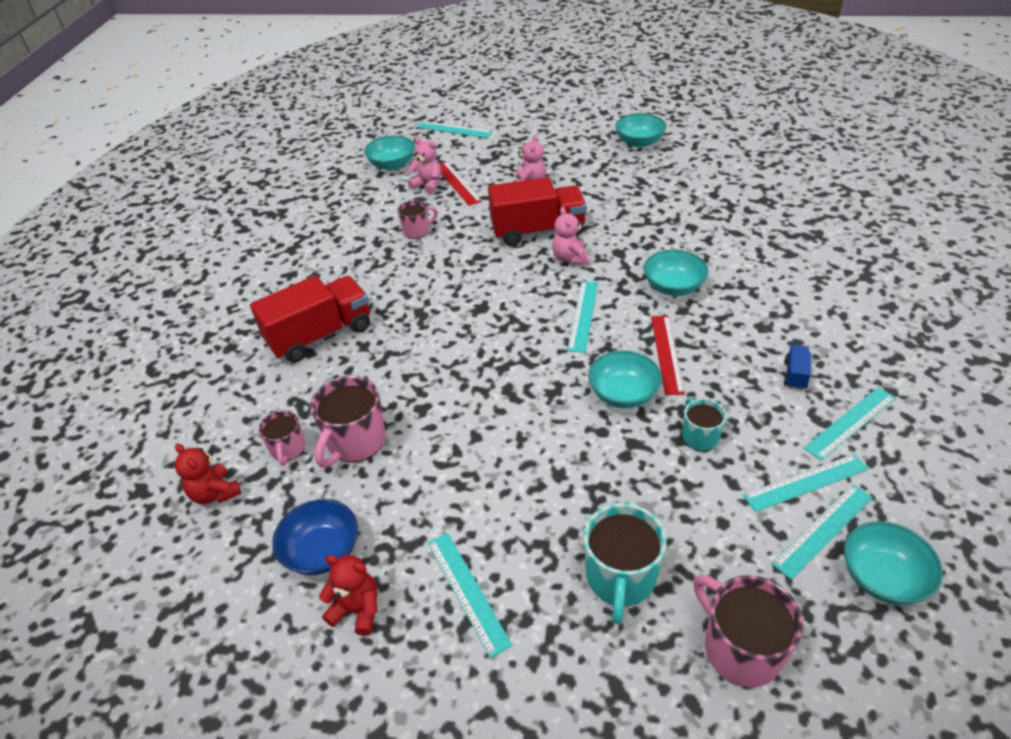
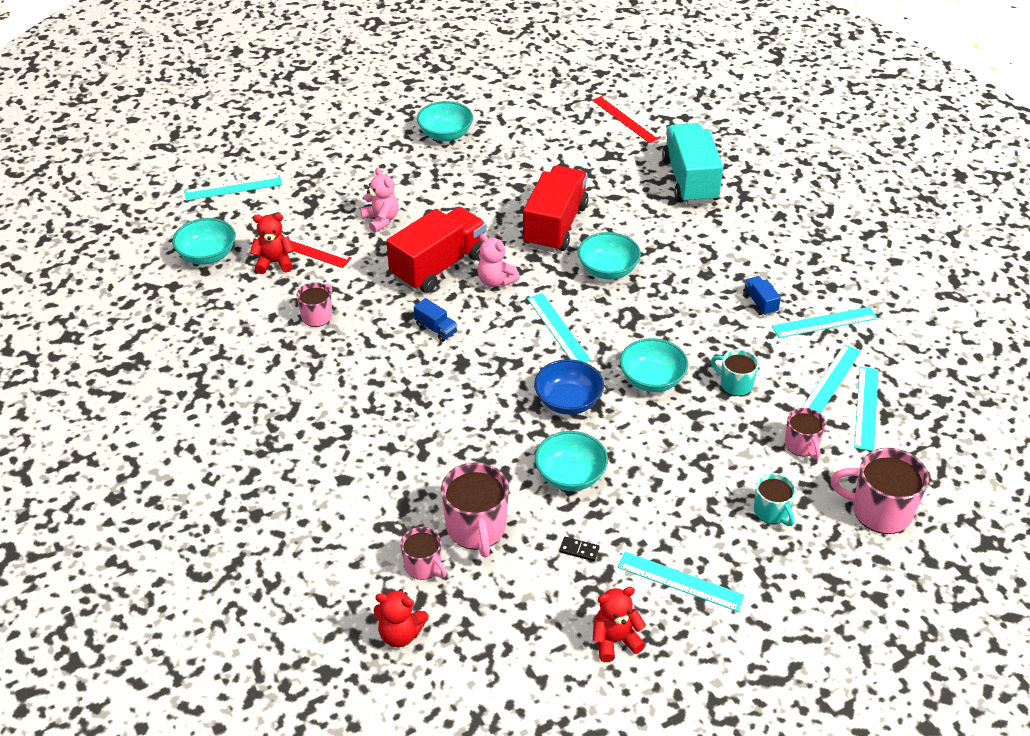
camera: 40 degrees left, 0 degrees up
(320, 335) = (336, 459): red truck -> red truck (555, 226)
(322, 551) = (543, 620): blue bowl -> blue bowl (568, 401)
(412, 508) = (579, 550): none -> black domino
(428, 185) = (274, 263): pink teddy bear -> red teddy bear
(488, 274) = (436, 329): none -> blue truck
(620, 578) = (772, 512): turquoise mug -> turquoise mug, size x0.60
(667, 354) = (654, 330): red ruler -> red ruler (626, 119)
(714, 530) = (802, 445): none -> pink mug
(822, 244) = (690, 180): none -> turquoise truck
(850, 423) = (824, 322): turquoise ruler -> turquoise ruler turned 60 degrees clockwise
(882, 577) = (922, 419): turquoise bowl -> turquoise bowl (570, 475)

